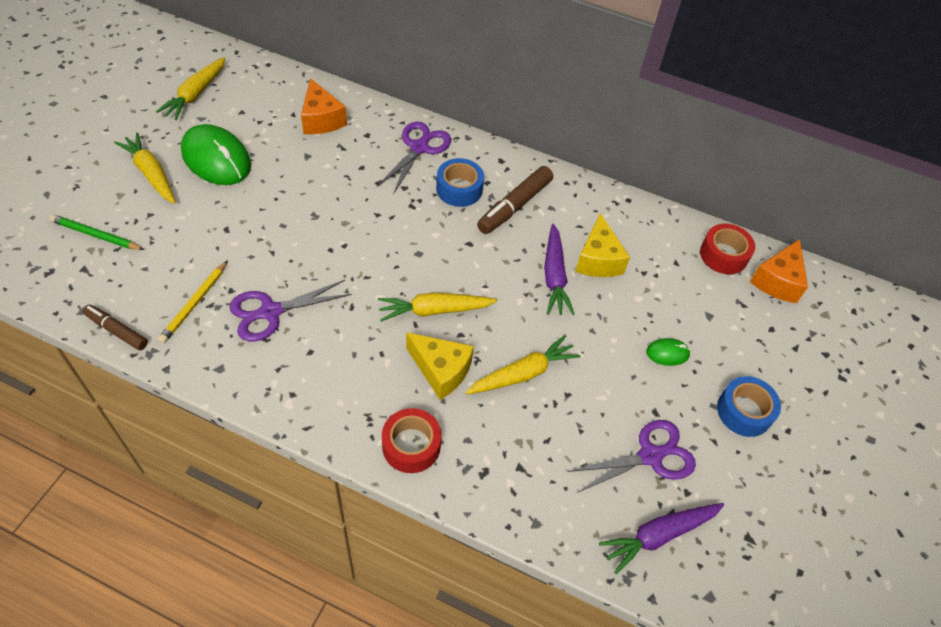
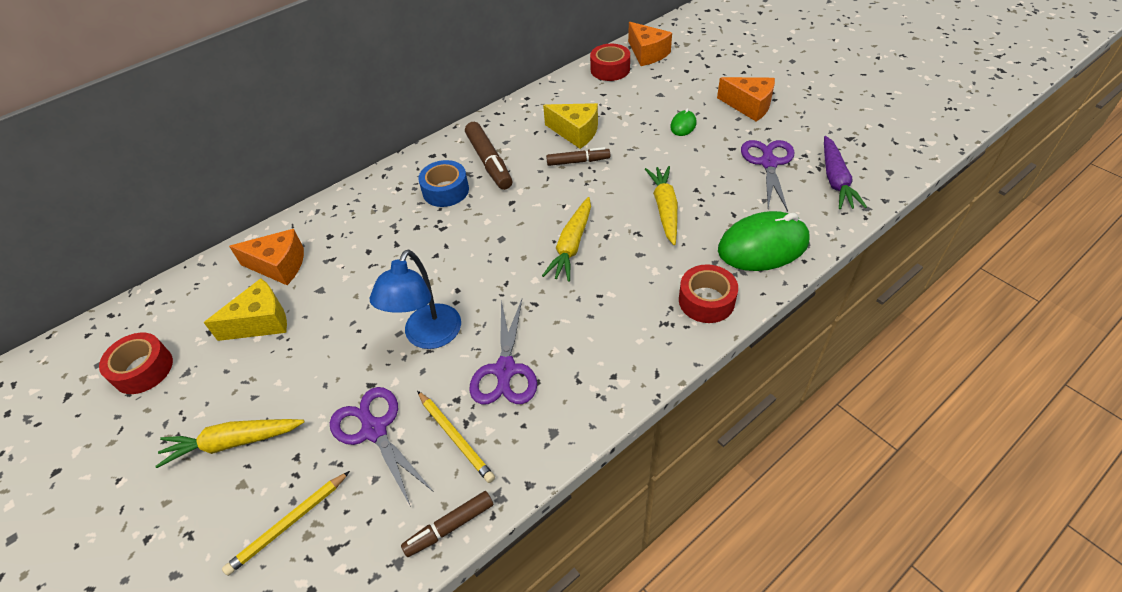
camera: 55 degrees left, 5 degrees down
(96, 235) = (288, 524): green pencil -> yellow pencil
(195, 94) = (143, 369): yellow carrot -> red tape
(216, 159) = (261, 371): green mouse -> green mouse (763, 246)
(286, 246) = (428, 337): none -> blue lamp
(419, 148) = (376, 203): purple scissors -> purple scissors (374, 430)
(441, 370) = (637, 259): yellow cheese -> yellow cheese (261, 322)
(554, 276) = (578, 161): purple carrot -> brown marker
(744, 411) = (749, 106): blue tape -> orange cheese

